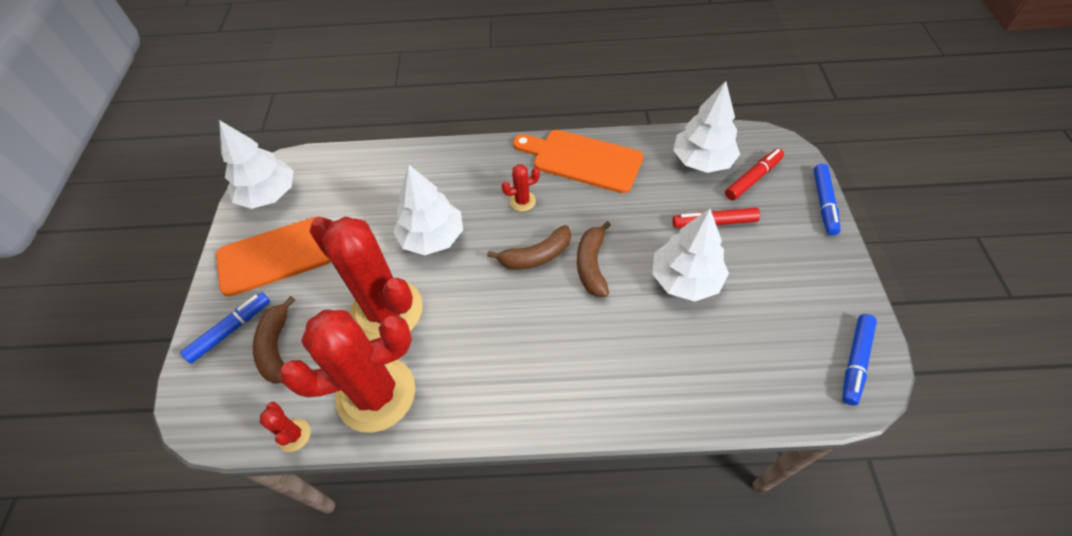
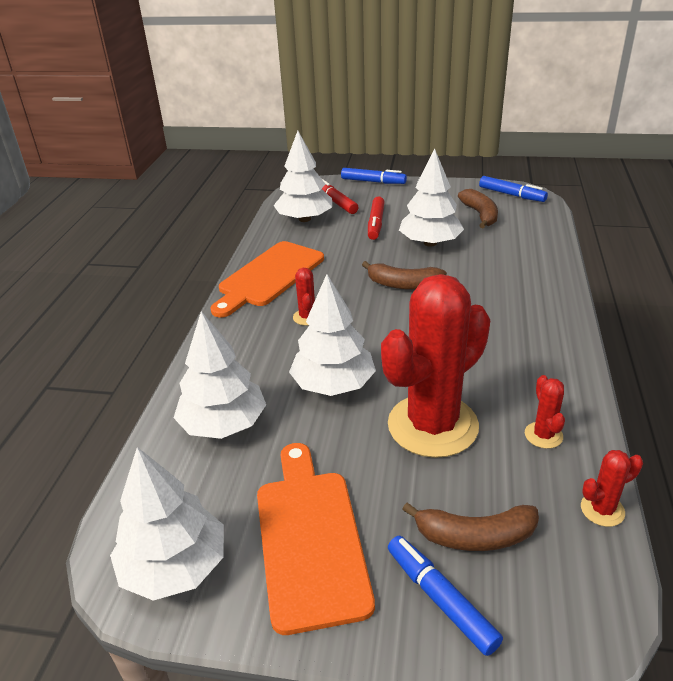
camera: 80 degrees left, 20 degrees down
(376, 394) = (543, 435): red cactus -> red cactus, size x0.40
(385, 183) = (223, 424): none -> white tree
(536, 256) = (383, 314): brown banana -> brown banana (480, 215)

